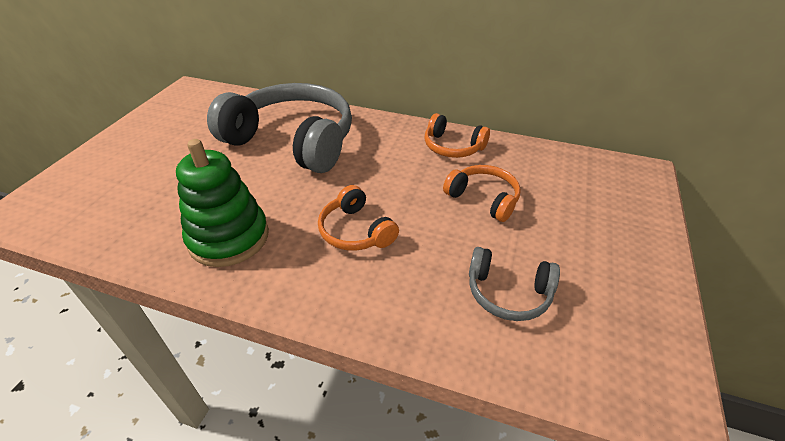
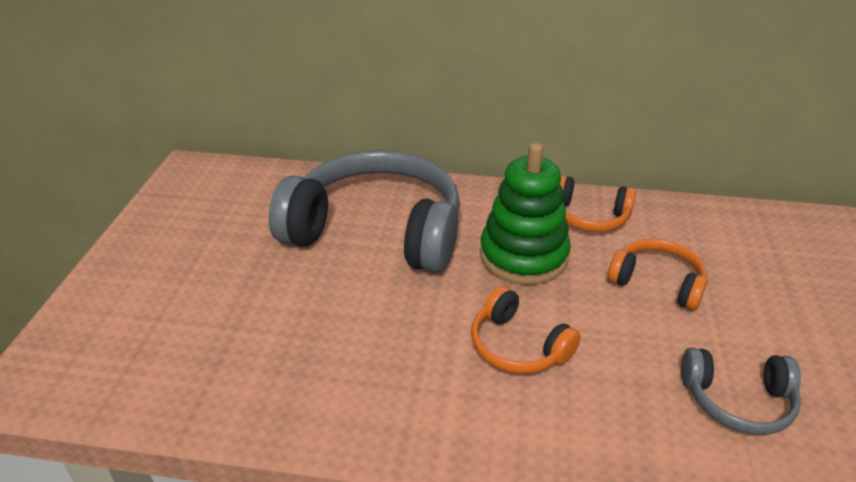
camera: 10 degrees left, 5 degrees down
(229, 237) = (355, 378): green stacking toy -> green stacking toy (523, 256)

